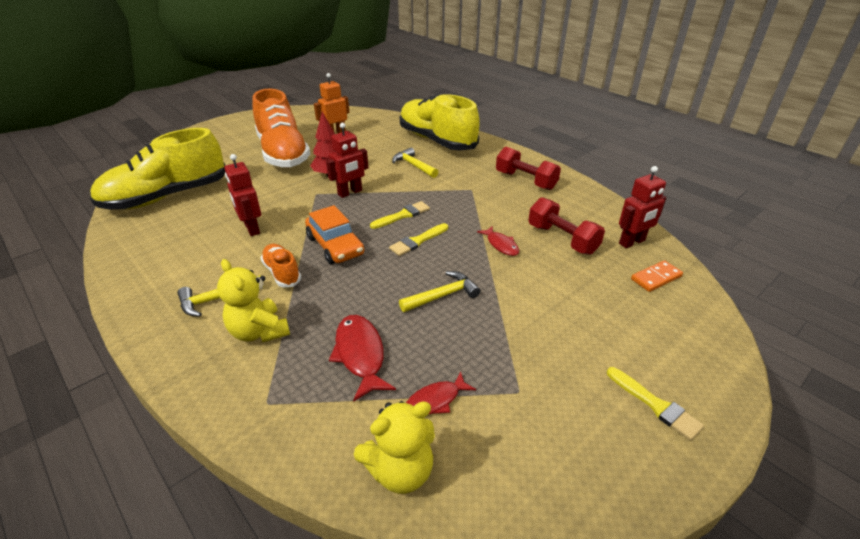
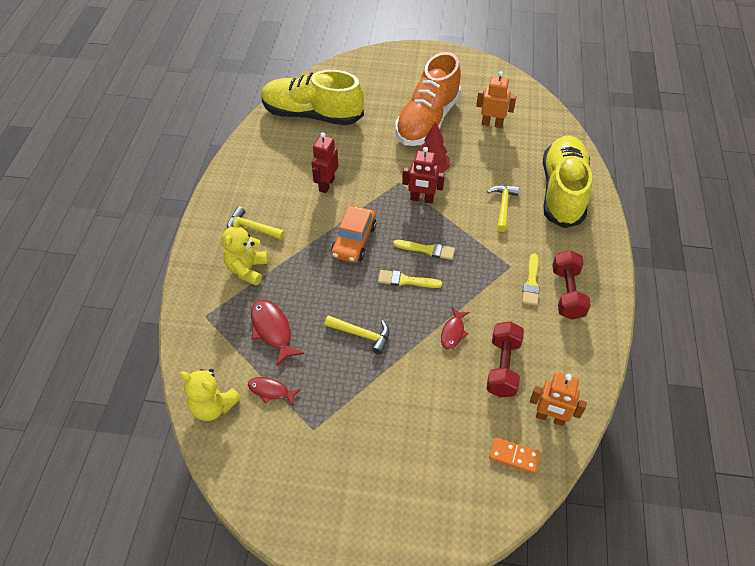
camera: 50 degrees right, 15 degrees up
(282, 273) = (302, 237): orange shoe -> none
(360, 355) = (272, 330): red fish -> red fish turned 60 degrees counterclockwise
(632, 242) = (550, 418): red robot -> orange robot
(655, 405) = (366, 511): yellow brush -> yellow brush (531, 282)

